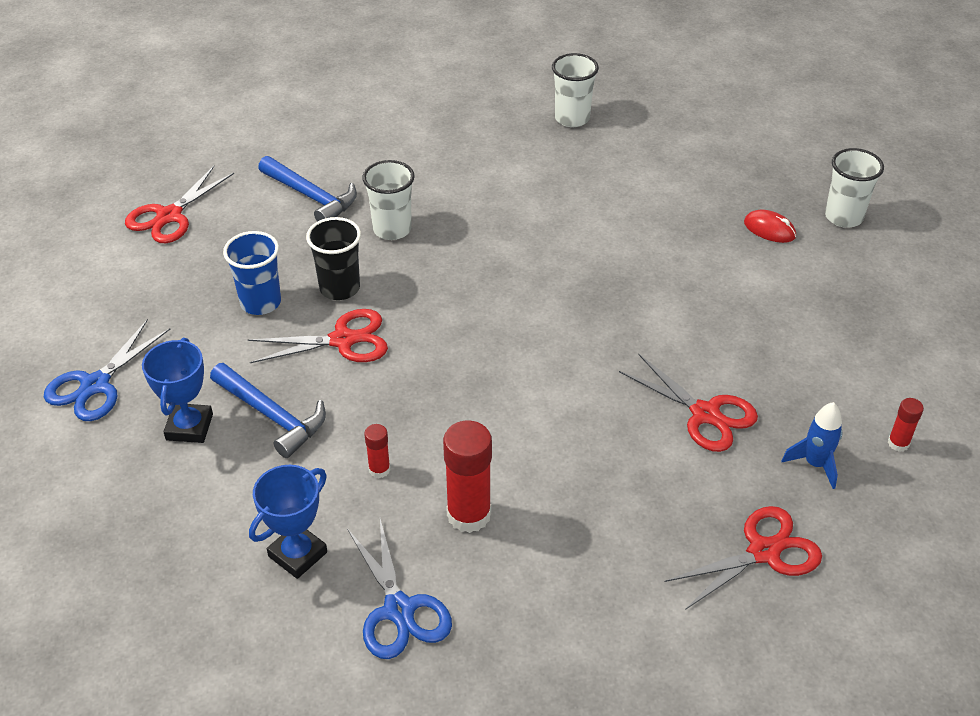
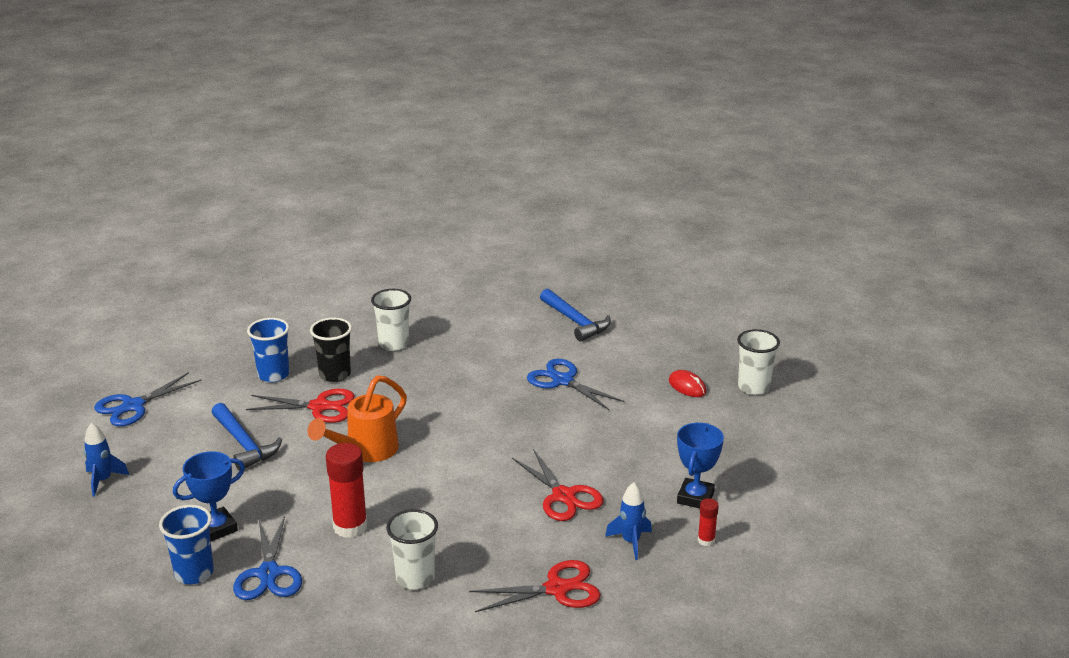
camera: 15 degrees right, 15 degrees down
(109, 511) = (103, 480): none -> blue rocket
(169, 216) = (238, 313): red scissors -> none
(189, 427) = (183, 441): blue trophy -> blue trophy (695, 497)
(301, 631) = (194, 573): none -> blue cup
(311, 197) = (346, 315): blue hammer -> blue hammer (575, 322)
(379, 469) = (301, 489): red glue stick -> none
(433, 396) = (365, 451): none -> orange watering can
(572, 118) = (572, 292): white cup -> white cup (415, 578)
(622, 247) = (562, 381): none -> blue scissors

